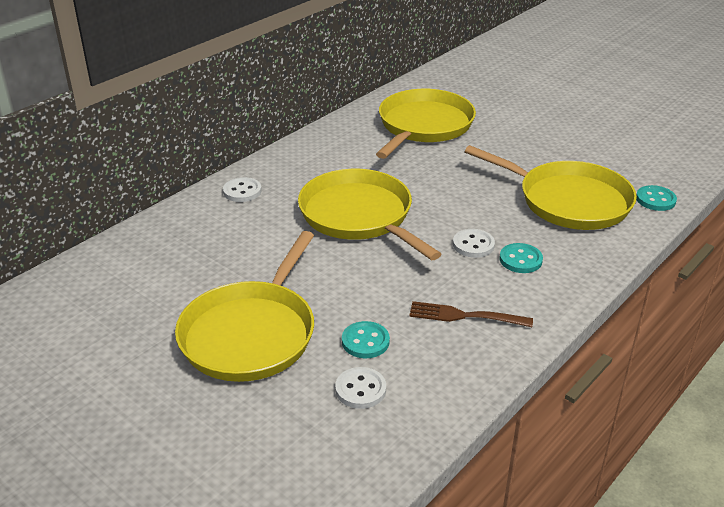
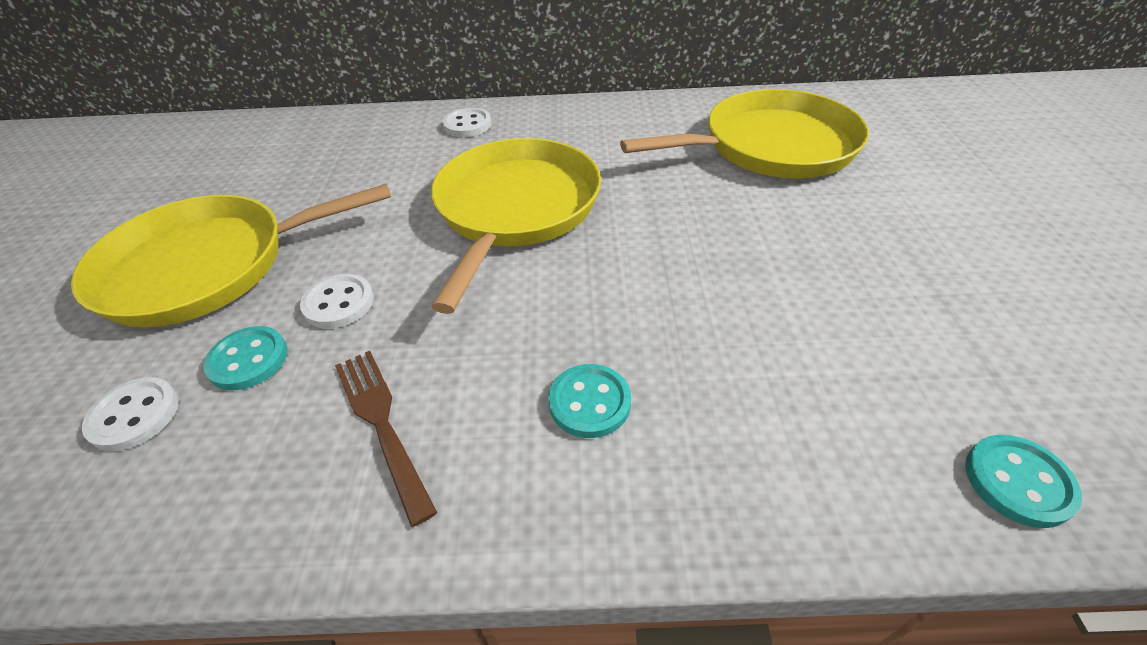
camera: 50 degrees right, 10 degrees up
(473, 245) = (568, 331): white button -> white button (339, 303)
(569, 201) = (822, 365): yellow pan -> none

